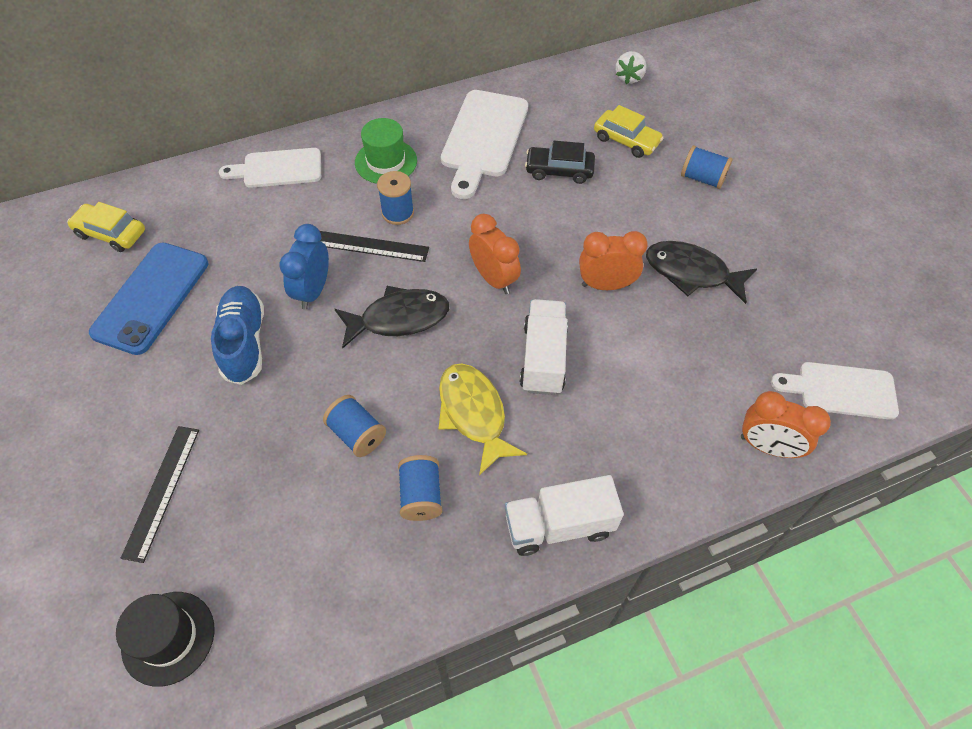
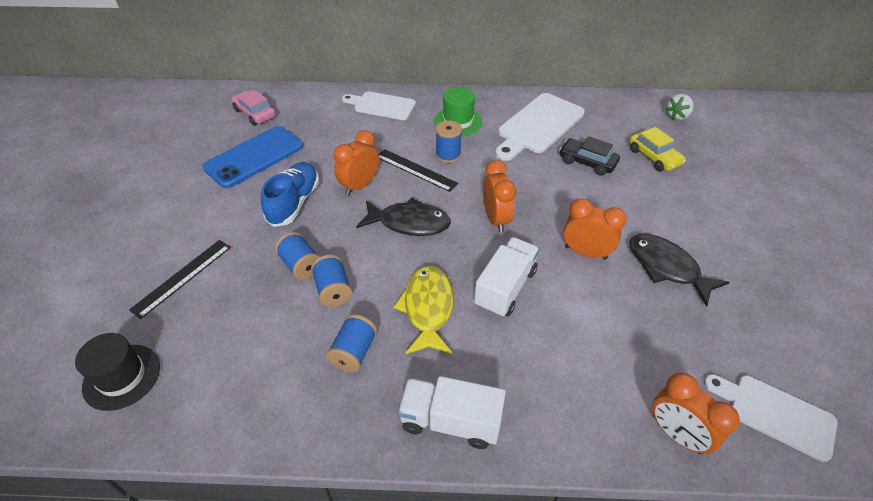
camera: 25 degrees right, 10 degrees down
(111, 233) = (255, 113): yellow car -> pink car
(313, 291) = (360, 186): blue clock -> orange clock
(702, 178) = (709, 201): blue spool -> blue spool (301, 265)

